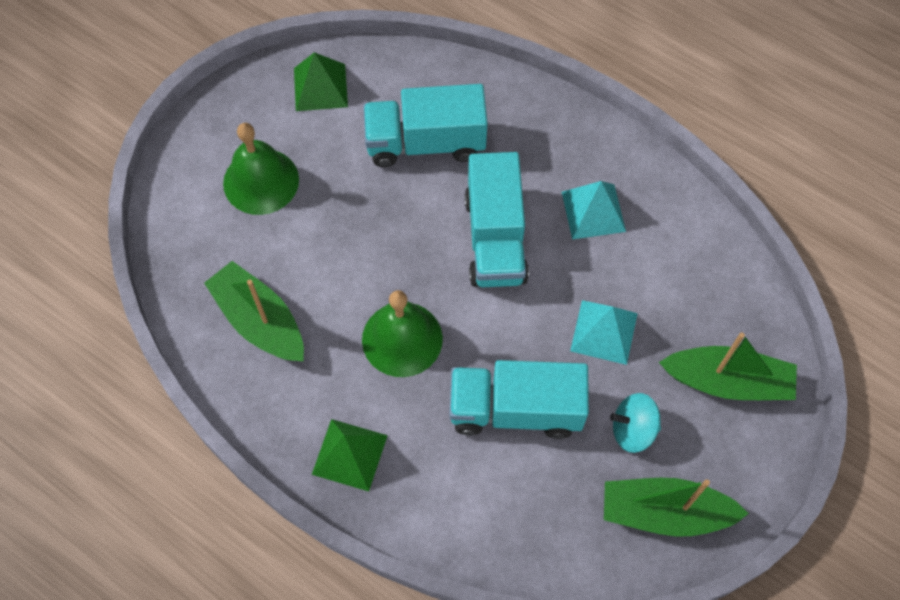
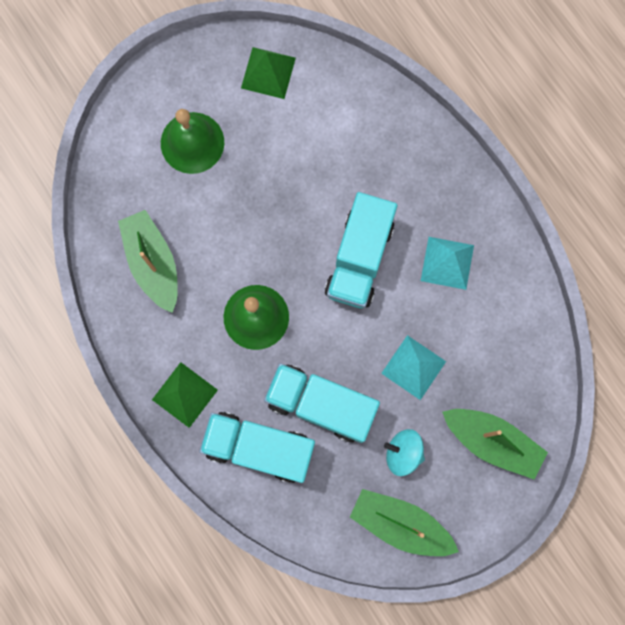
camera: 20 degrees right, 15 degrees up
(425, 142) = (335, 154): turquoise truck -> turquoise truck (259, 447)

